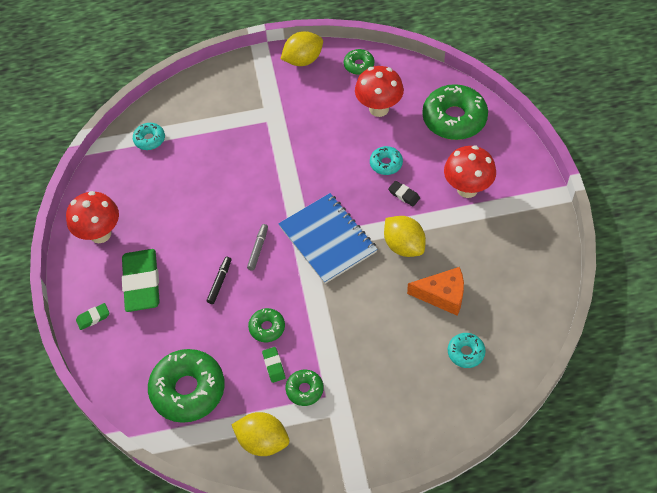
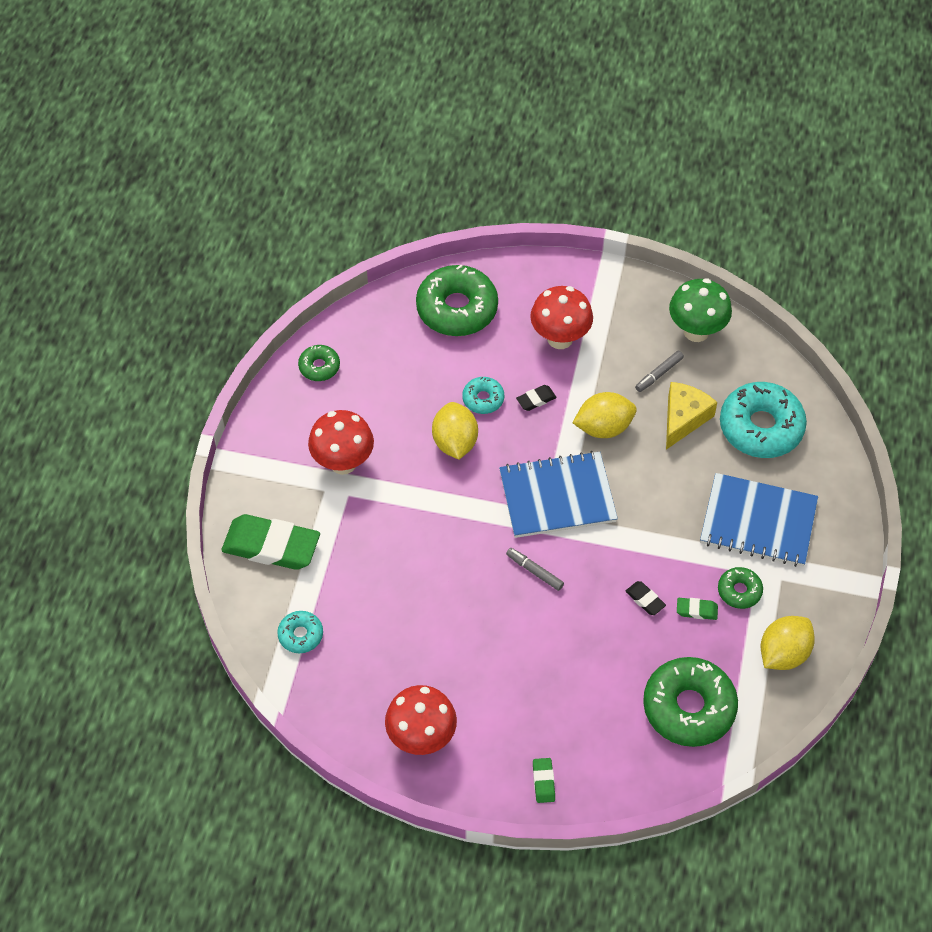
camera: 70 degrees left, 0 degrees up
(142, 283) = (520, 712): green eraser -> green eraser (271, 546)
(219, 282) = (560, 627): black marker -> none
(267, 327) = (645, 600): green donut -> black eraser
(303, 60) = (274, 420): yellow lemon -> yellow lemon (455, 442)
(374, 381) = (758, 522): none -> blue notebook
(379, 109) = (399, 373): red mushroom -> red mushroom (343, 463)
(442, 295) = (683, 418): orange cheese -> yellow cheese
(465, 352) = (761, 427): turquoise donut -> turquoise donut, size x2.01
(474, 264) = (659, 374): none -> grey marker
(531, 274) = (696, 331): none -> green mushroom

